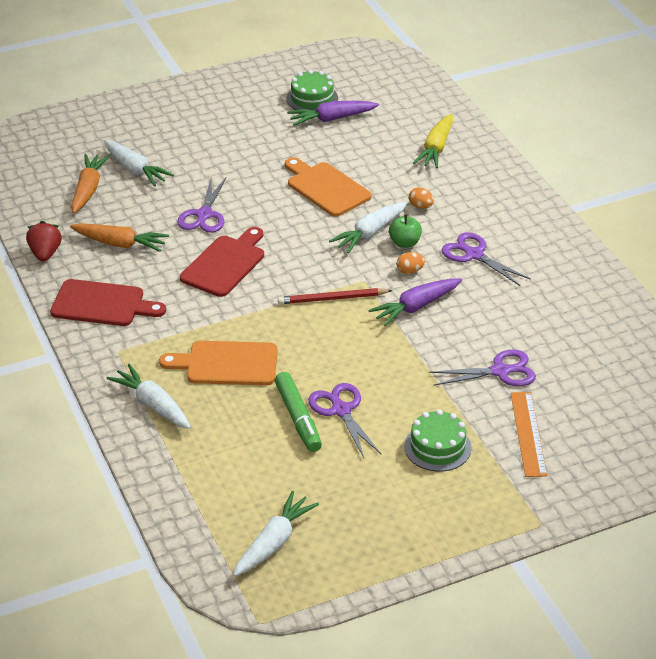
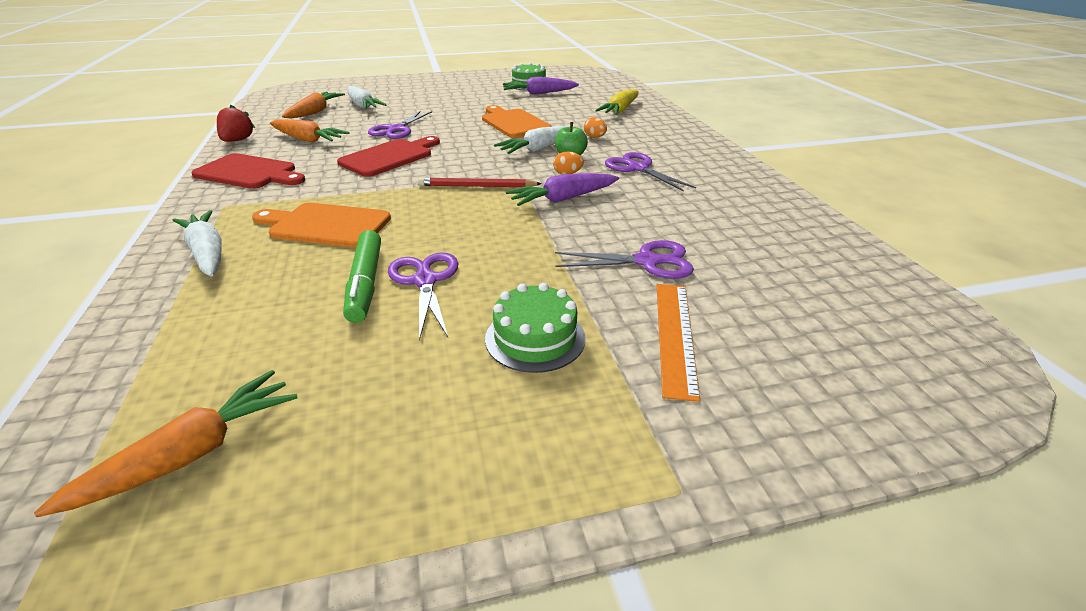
camera: 10 degrees right, 5 degrees down
(274, 542) = (192, 454): white carrot -> orange carrot

